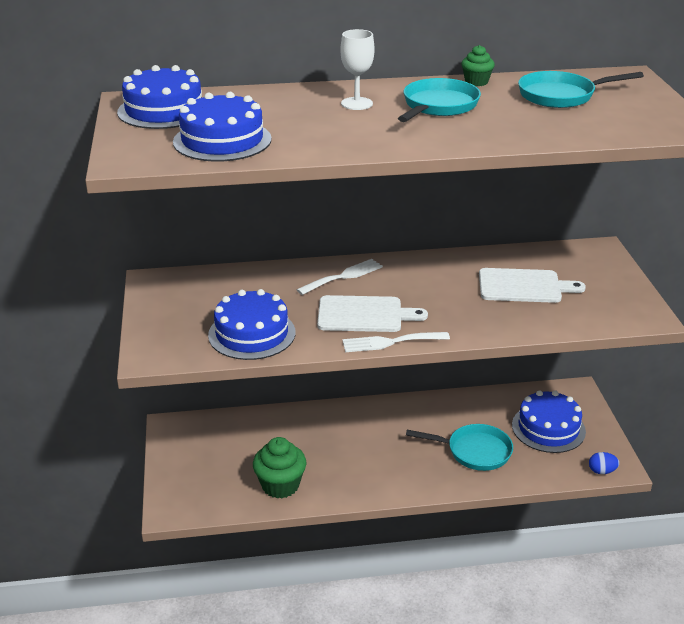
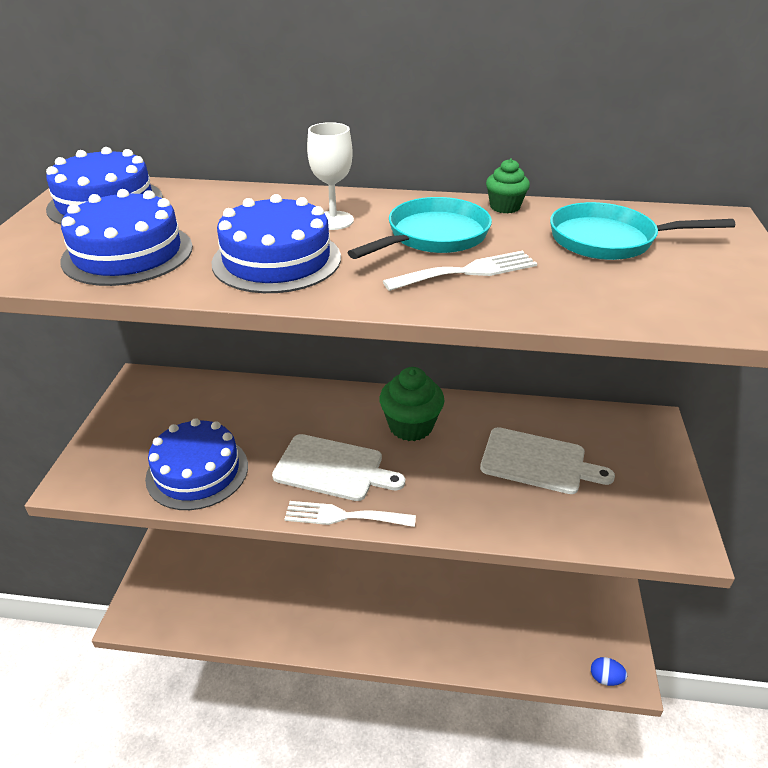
camera: 15 degrees right, 5 degrees up
(280, 485) = (249, 612): green cupcake -> green cupcake (410, 426)
(343, 276) = (337, 410): white fork -> white fork (468, 271)
(474, 451) = (467, 615): turquoise pan -> none
(548, 428) = (560, 602): blue cake -> blue cake (277, 260)

